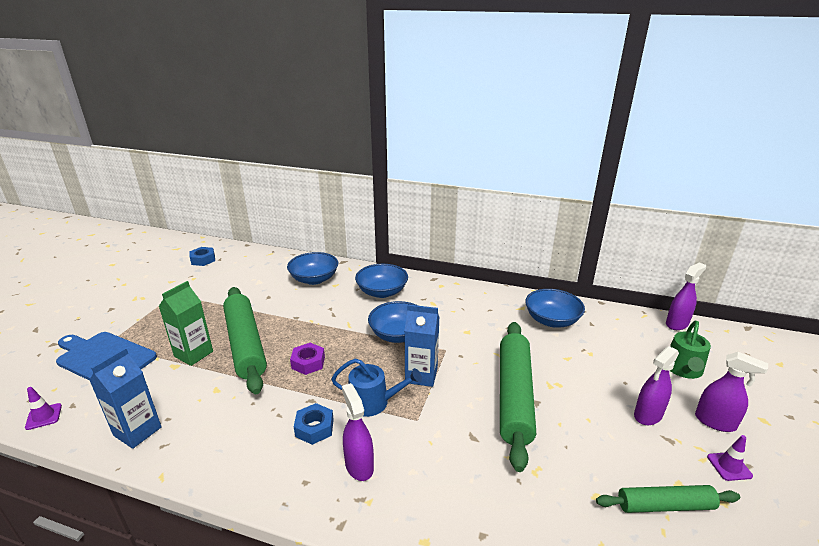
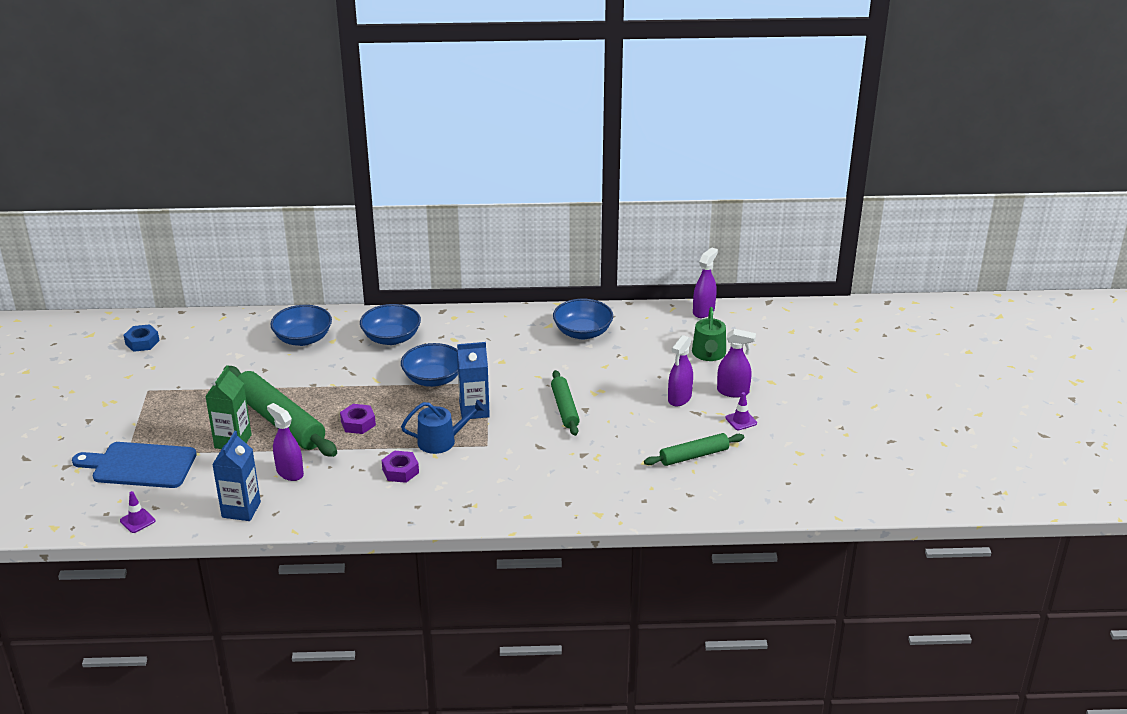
camera: 20 degrees left, 5 degrees up
(314, 428) = (400, 471): blue nut -> purple nut
(359, 465) = (454, 486): purple spray bottle -> purple spray bottle (289, 472)
(514, 396) = (565, 408): green rolling pin -> green rolling pin, size x0.56

